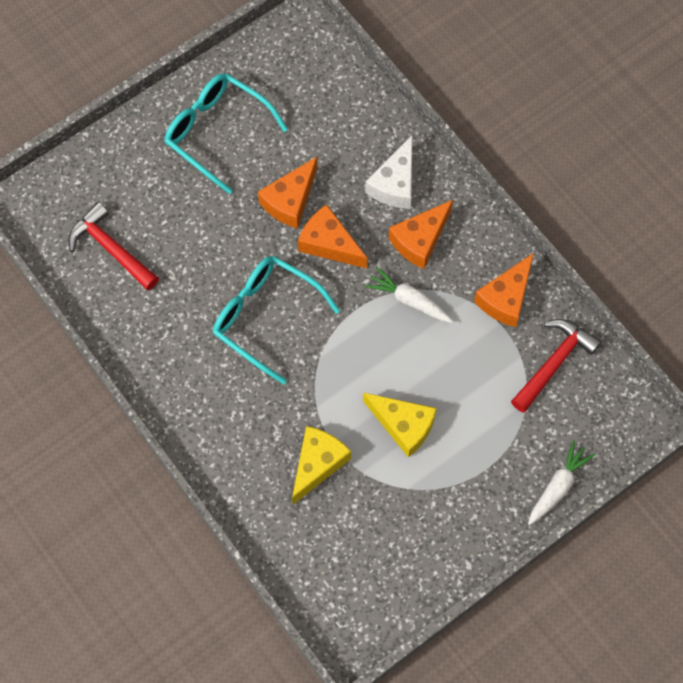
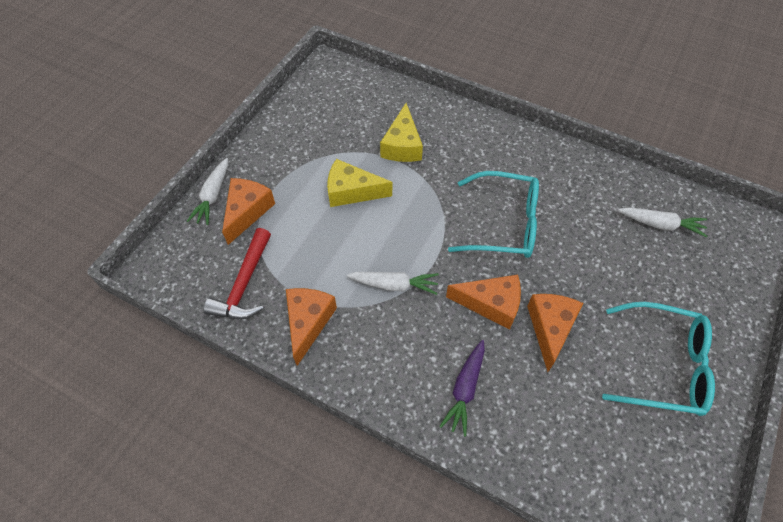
camera: 155 degrees right, 10 degrees down
(111, 249) = (661, 225): red hammer -> white carrot
(395, 184) = (465, 390): white cheese -> purple carrot
(420, 240) = (411, 343): orange cheese -> orange cheese (247, 212)

